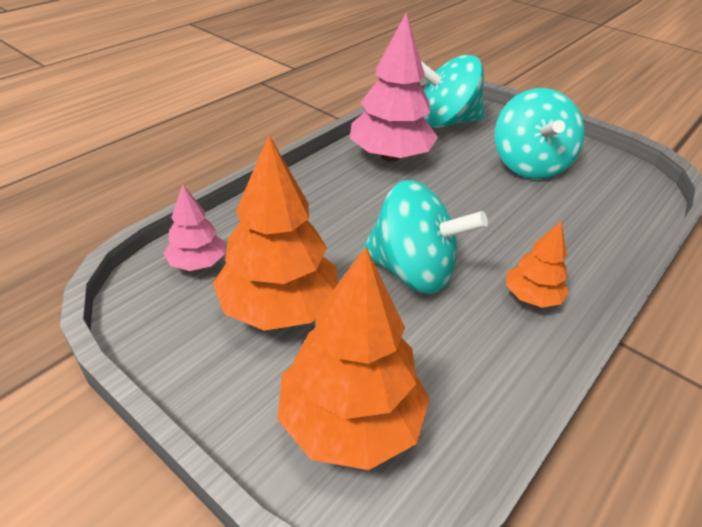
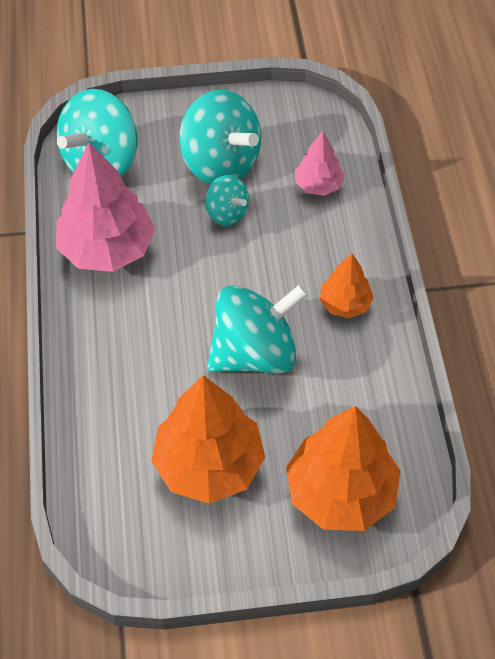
camera: 45 degrees left, 15 degrees up
(197, 263) = (108, 488): pink tree -> pink tree (318, 185)
(499, 189) = (227, 213): none -> turquoise spinning top

